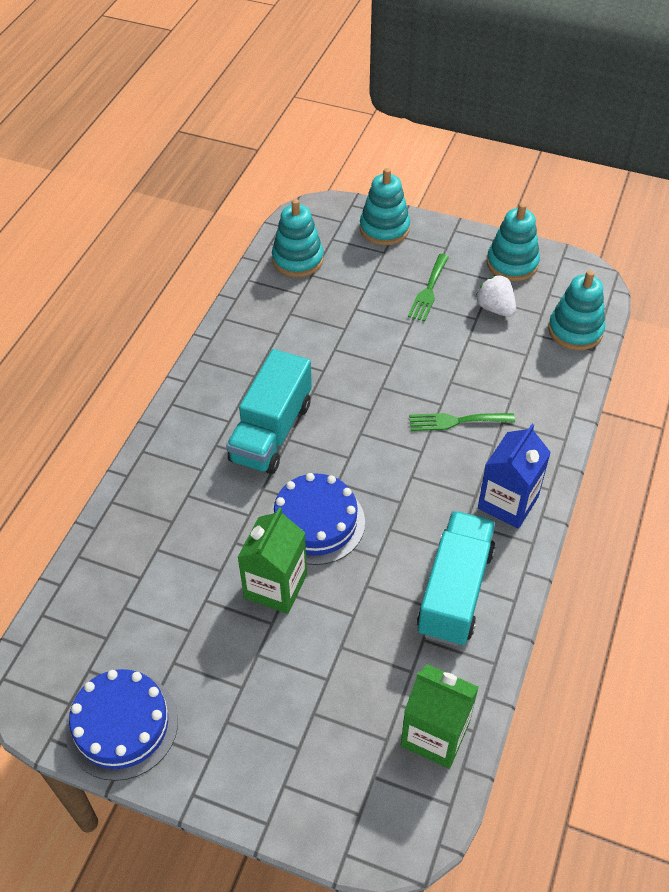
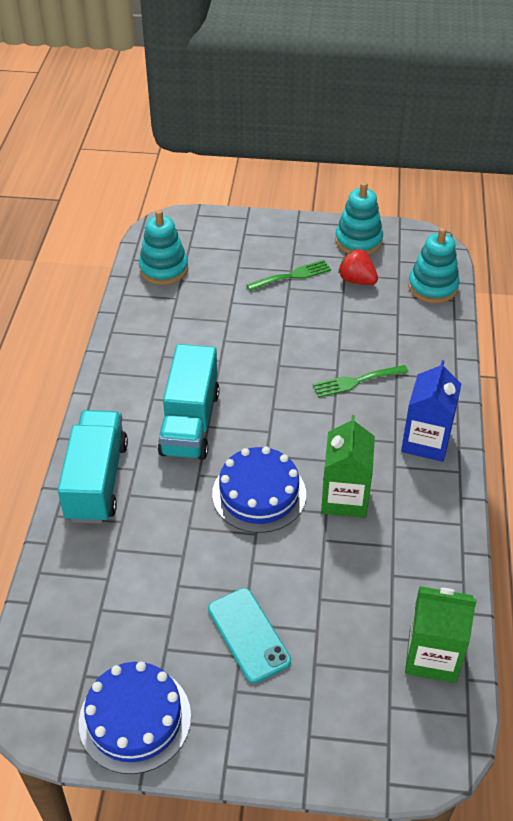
camera: 15 degrees left, 5 degrees down
(258, 667) = (249, 635): none -> turquoise phone
(275, 586) = (240, 558): green carton -> green carton (345, 498)
(384, 229) = (234, 230): turquoise stacking toy -> none
(428, 290) = (292, 275): green fork -> green fork turned 120 degrees counterclockwise
(455, 591) = (406, 527): turquoise truck -> turquoise truck (97, 481)
(495, 308) = (357, 280): white strawberry -> red strawberry

